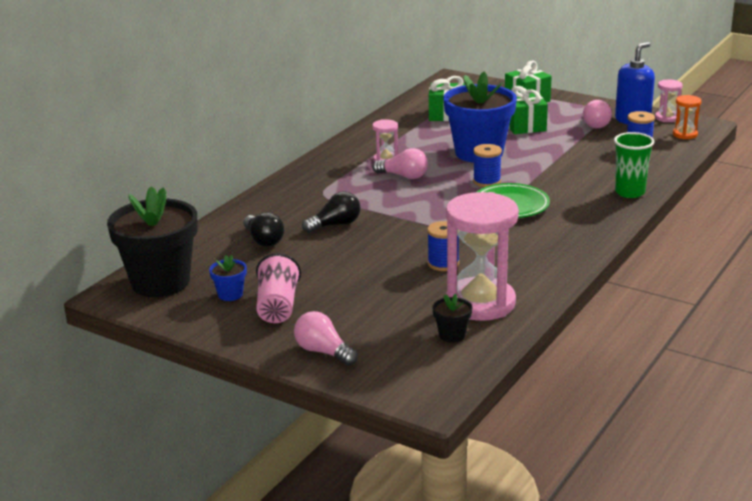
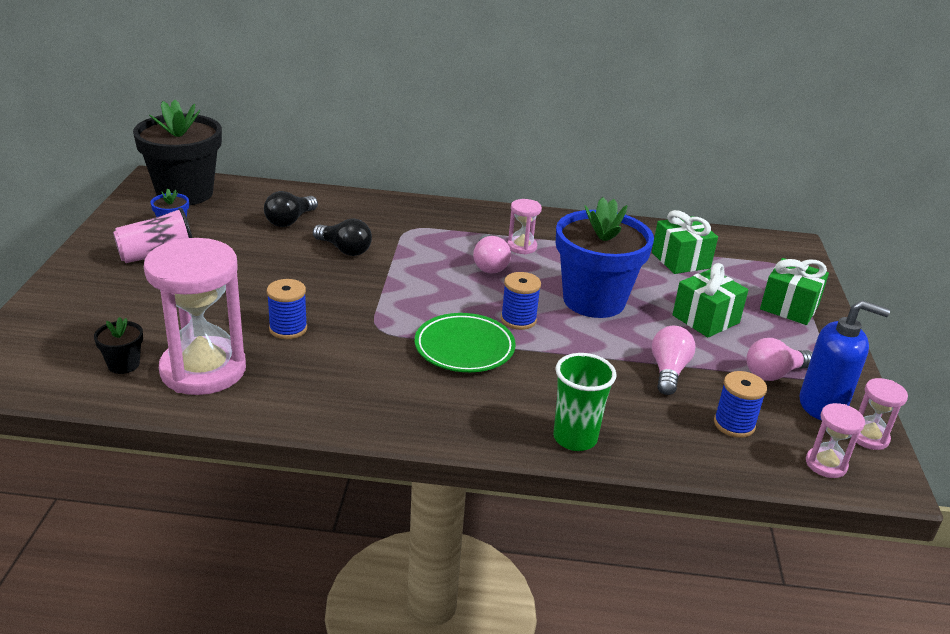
camera: 60 degrees right, 5 degrees up
(323, 352) = (72, 296): pink light bulb -> pink light bulb (668, 371)
(685, 134) = (826, 464): orange hourglass -> pink hourglass

